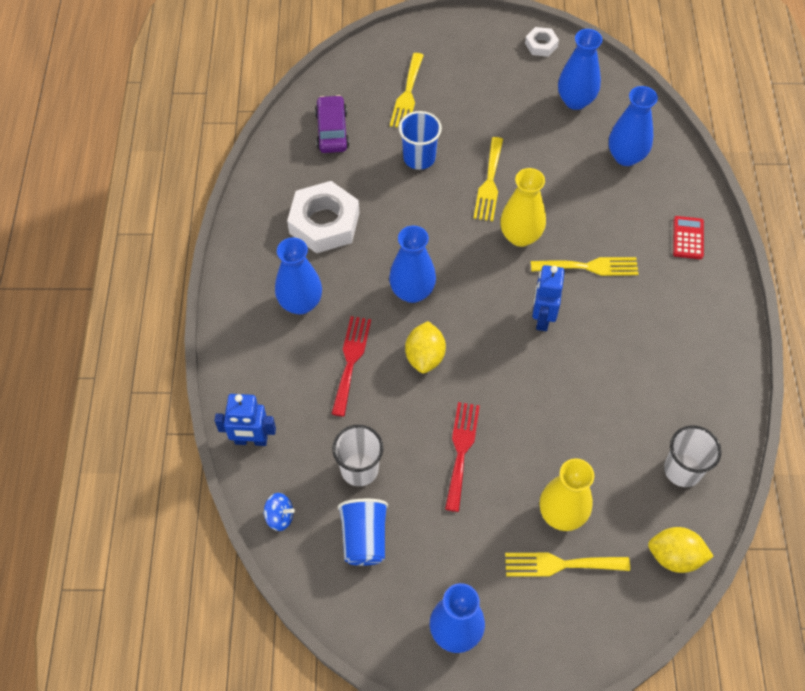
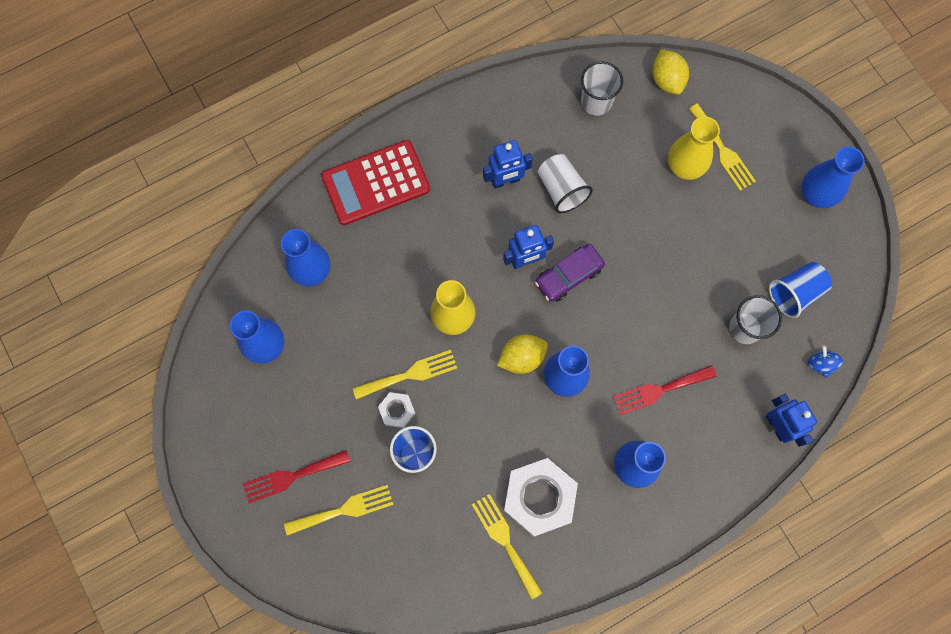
camera: 120 degrees left, 15 degrees up
(332, 130) = (430, 557): purple car -> purple car (568, 275)
(425, 357) = (619, 333): yellow lemon -> yellow lemon (522, 357)
(461, 450) = (681, 262): red fork -> red fork (291, 476)
(541, 45) = (208, 414): white nut -> white nut (397, 411)
(589, 267) = (452, 247): yellow fork -> yellow fork (505, 541)
(598, 385) = (561, 189): none -> white cup
(634, 342) = (505, 180): none -> blue robot
(688, 238) = (376, 183): red calculator -> red calculator, size x2.12

